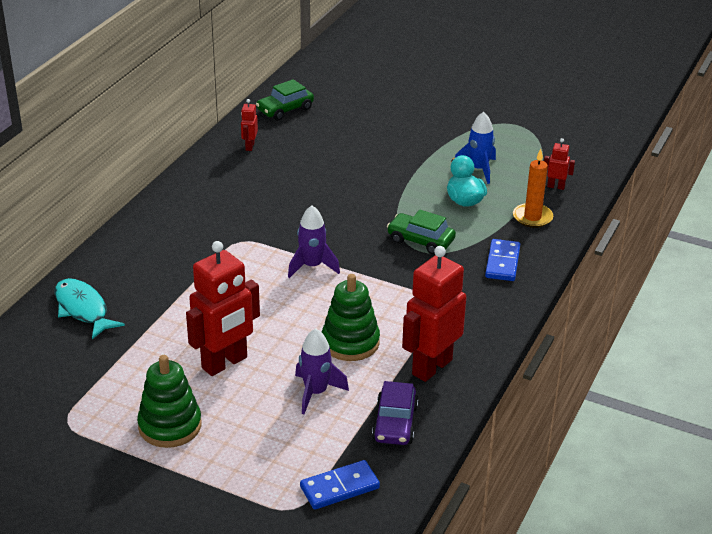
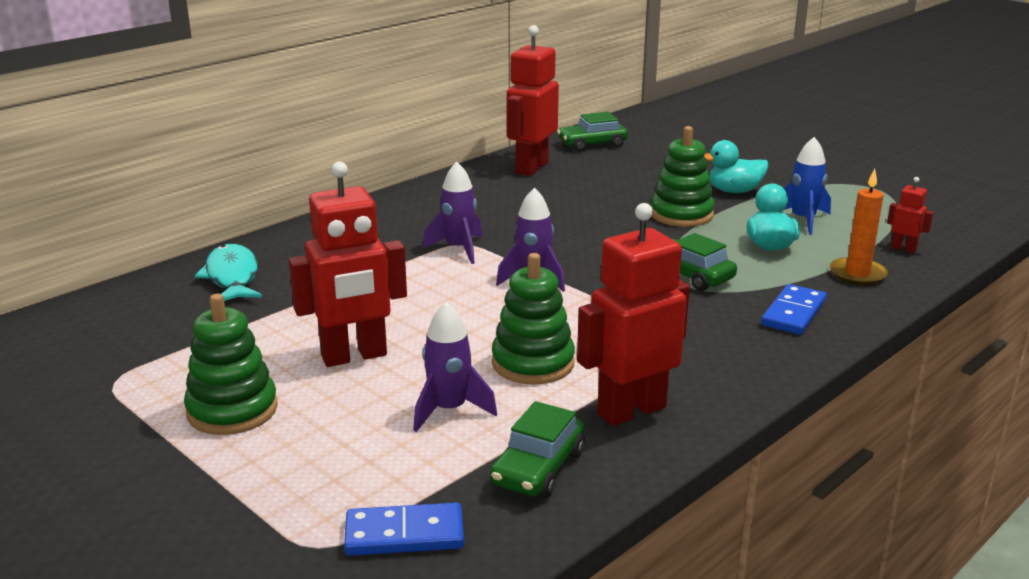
camera: 20 degrees right, 10 degrees down
(241, 247) = (459, 249): none -> purple rocket
(249, 146) = (531, 168): red robot -> red robot, size x2.20
(389, 179) = (681, 214): none -> green stacking toy
(395, 423) = (538, 468): purple car -> green car
(418, 146) = (734, 191): none -> turquoise duck

